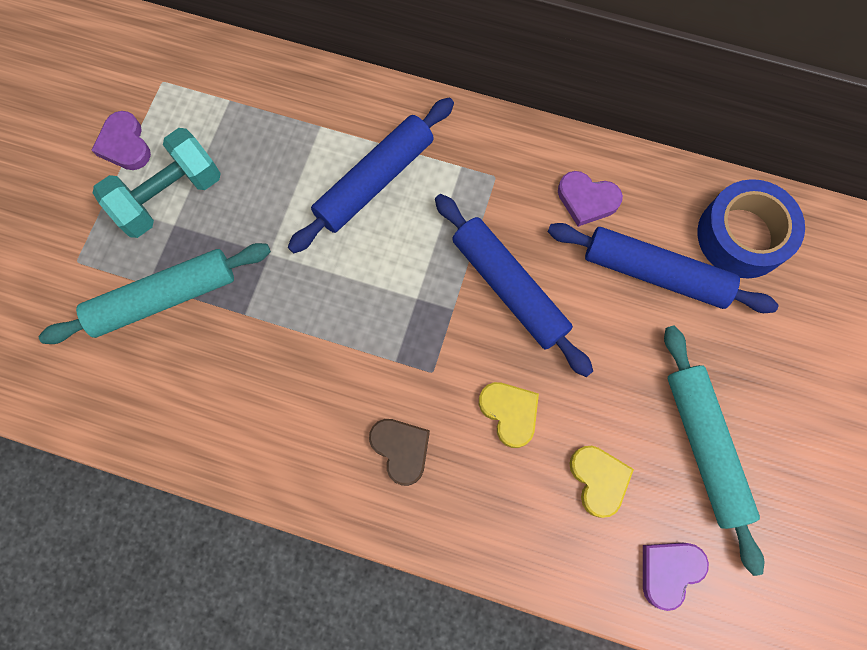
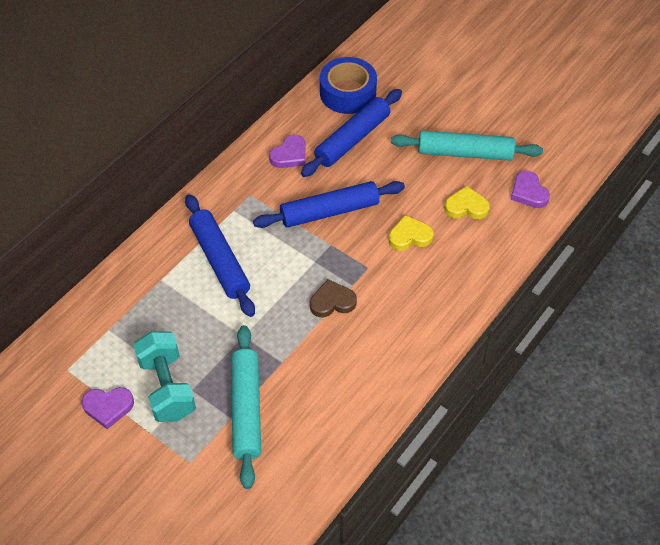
camera: 70 degrees left, 20 degrees down
(401, 449) = (411, 298): brown heart -> brown heart (332, 302)

